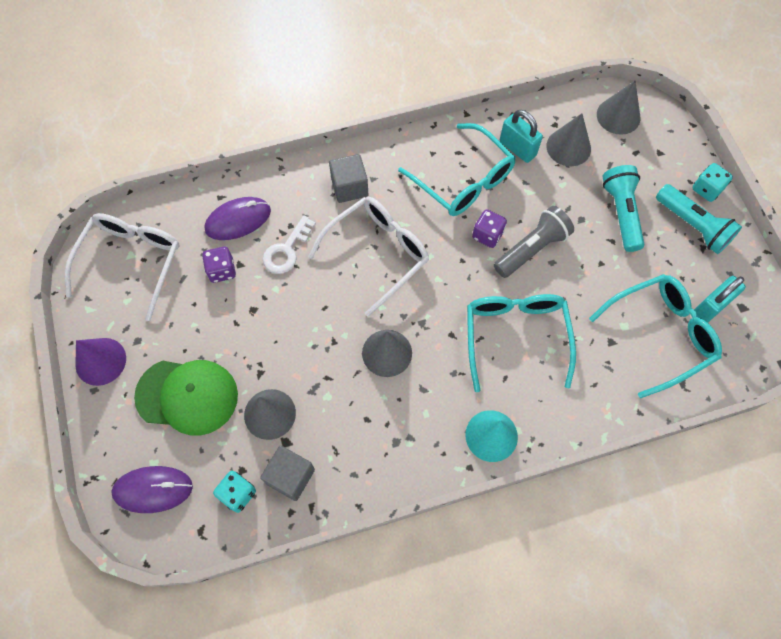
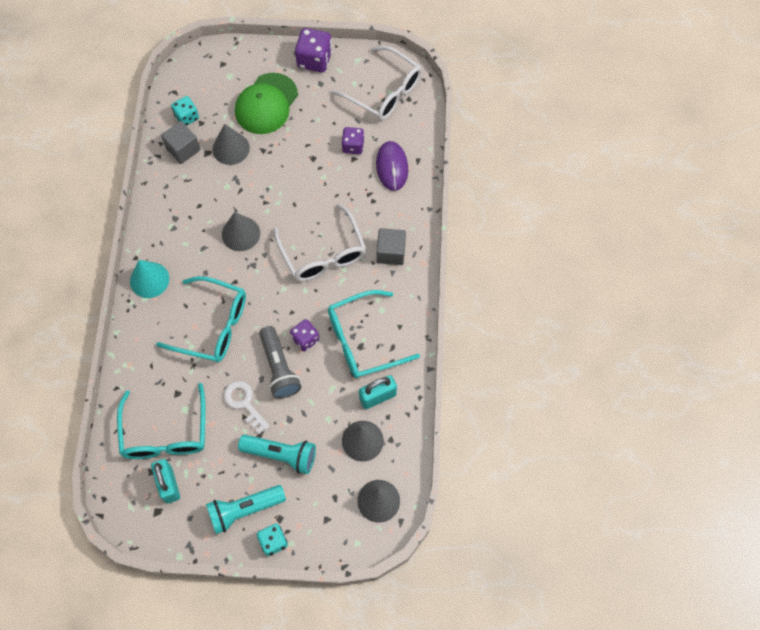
camera: 110 degrees right, 0 degrees up
(100, 361) = (314, 60): purple cone -> purple dice
(153, 489) = (213, 72): purple mouse -> none
(286, 250) = (352, 192): white key -> white key (244, 403)

